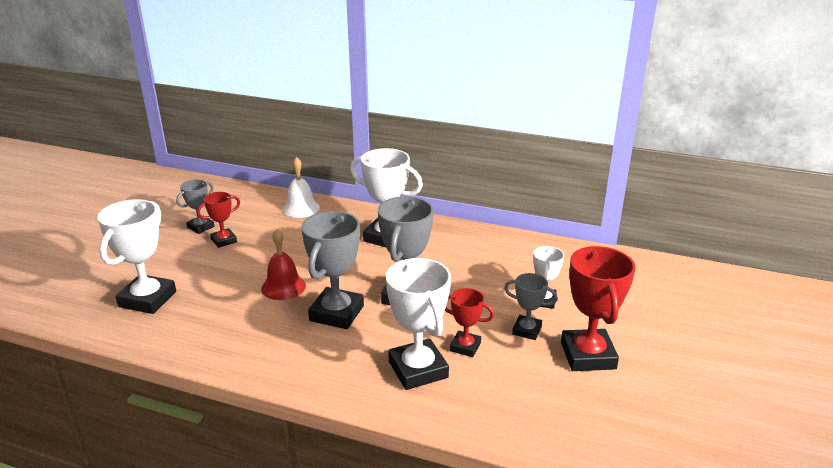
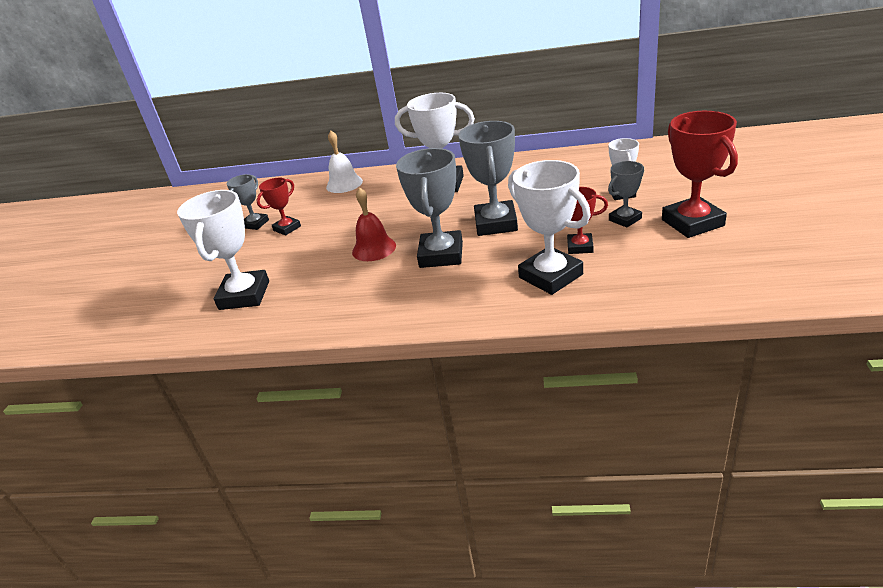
camera: 10 degrees left, 5 degrees up
(527, 330) = (625, 219): grey trophy -> grey trophy turned 45 degrees counterclockwise

